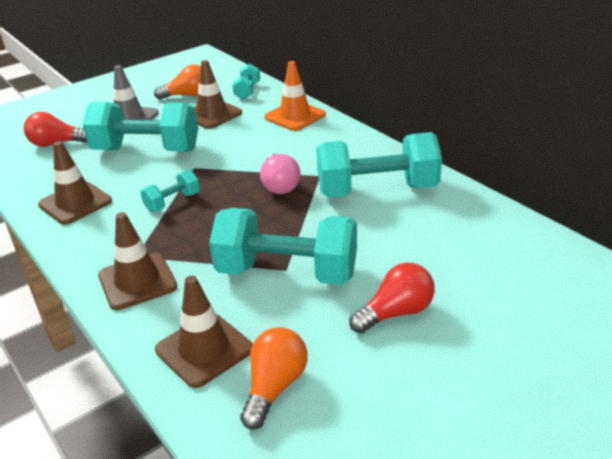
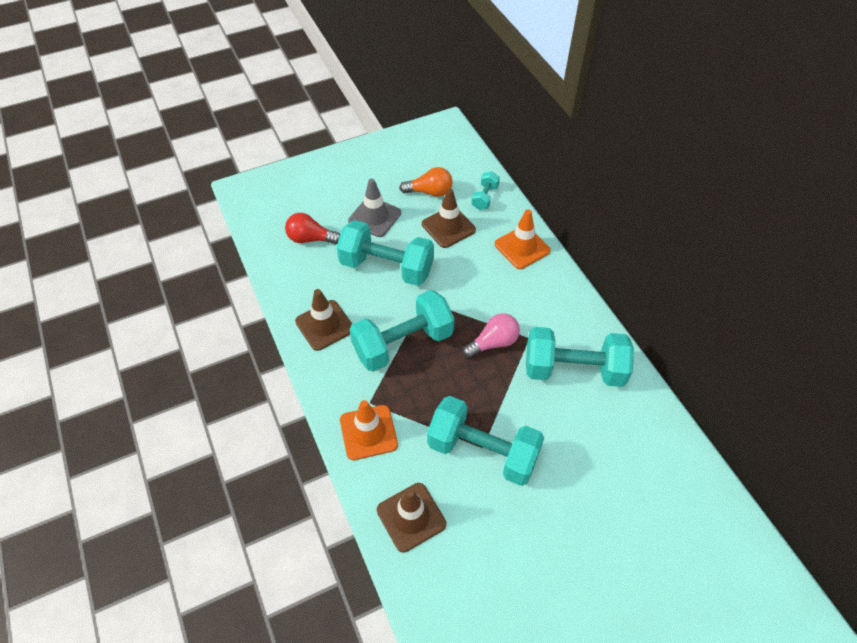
camera: 10 degrees right, 20 degrees up
(137, 281) = (368, 432): brown traffic cone -> orange traffic cone
(173, 202) = (403, 343): turquoise dumbbell -> turquoise dumbbell, size x2.12
(274, 387) = (456, 566): orange light bulb -> none
(279, 185) = (493, 343): pink light bulb -> pink light bulb turned 120 degrees counterclockwise
(396, 313) = (557, 516): red light bulb -> none

